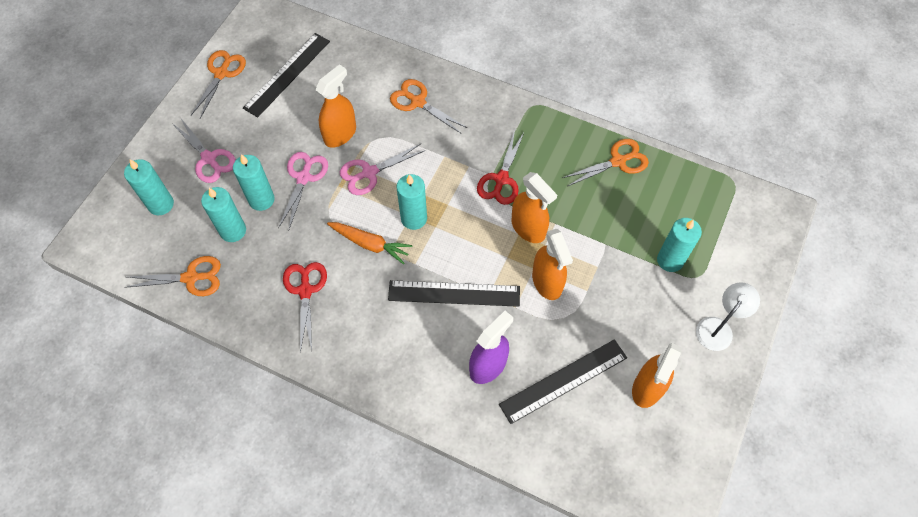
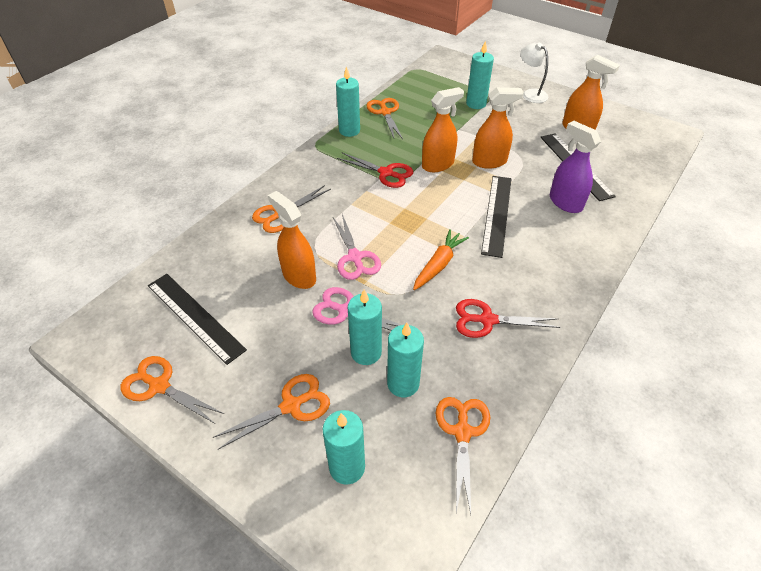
camera: 80 degrees left, 15 degrees down
(209, 159) = (291, 406): pink scissors -> orange scissors
(414, 218) = (415, 231): turquoise candle -> turquoise candle (349, 131)

